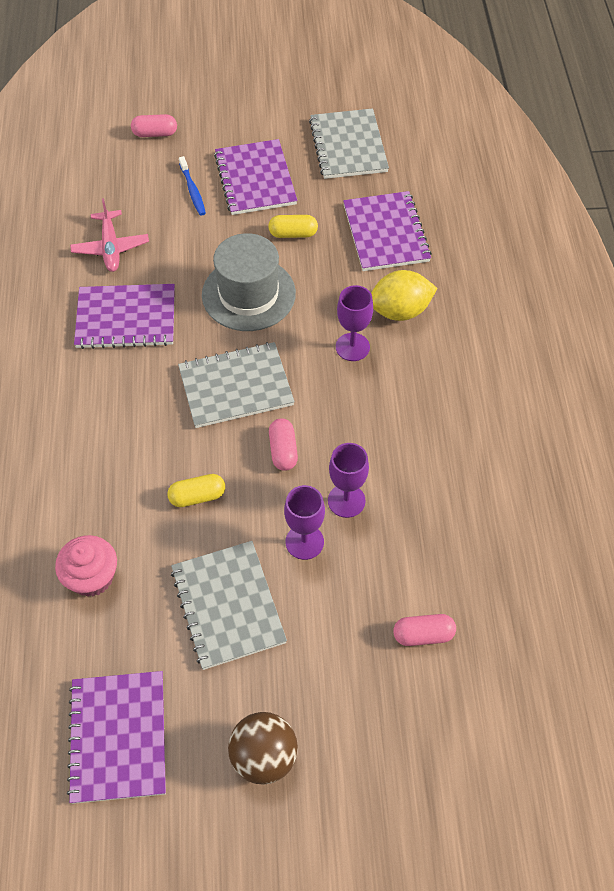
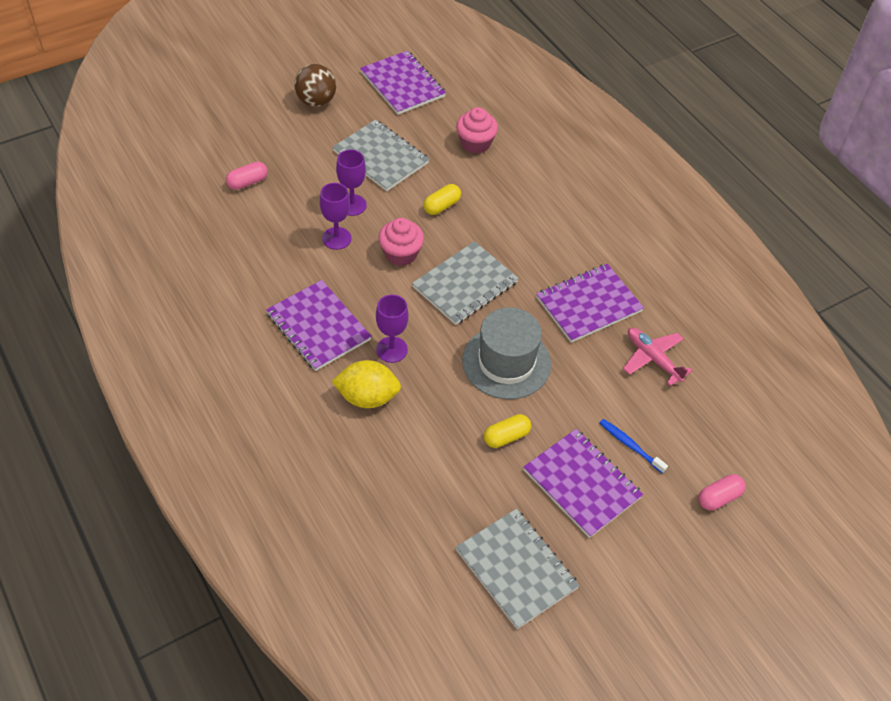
camera: 150 degrees right, 5 degrees down
(283, 450) = (401, 254): pink capsule -> pink cupcake
(386, 233) = (420, 473): purple notebook -> purple notebook (318, 327)
(400, 311) = (367, 397): yellow lemon -> yellow lemon turned 45 degrees clockwise

